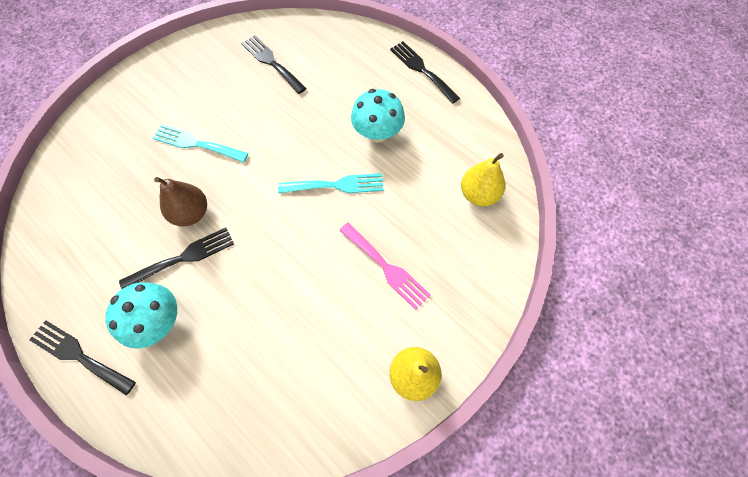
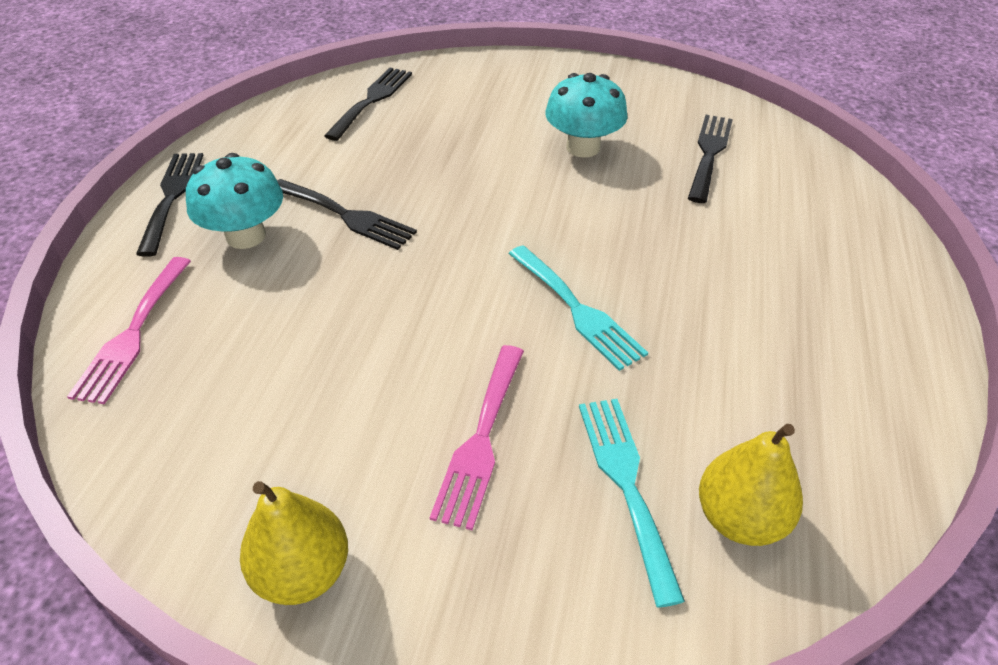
camera: 60 degrees right, 20 degrees down
(191, 213) = (413, 193): brown pear -> none
(196, 143) = (516, 151): turquoise fork -> turquoise fork (626, 484)
(200, 415) = (133, 333): none -> pink fork
(377, 133) = (717, 315): turquoise mushroom -> turquoise mushroom (583, 147)
(422, 70) = (903, 315): black fork -> black fork (372, 100)

